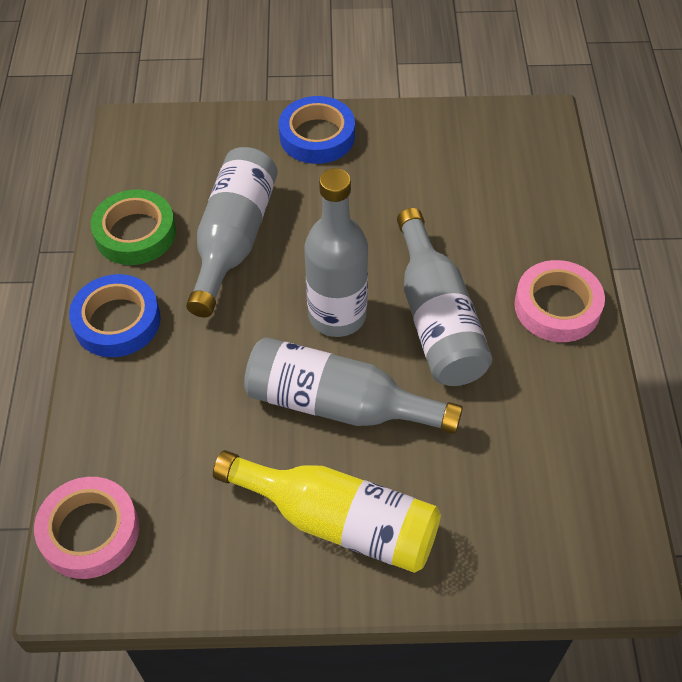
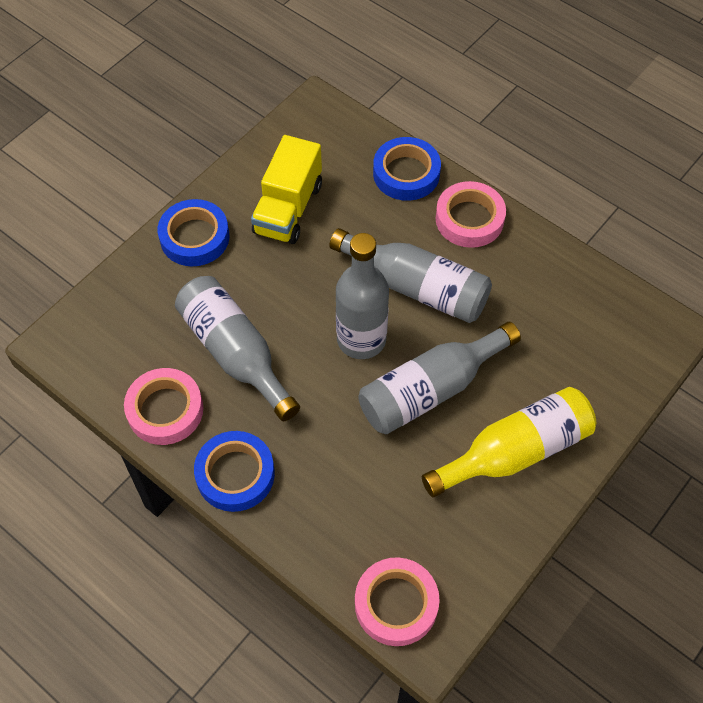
camera: 50 degrees left, 5 degrees up
(135, 233) = (165, 410): green tape -> pink tape
(414, 173) = (288, 209): none -> yellow truck
(549, 226) = (406, 173): none -> blue tape

